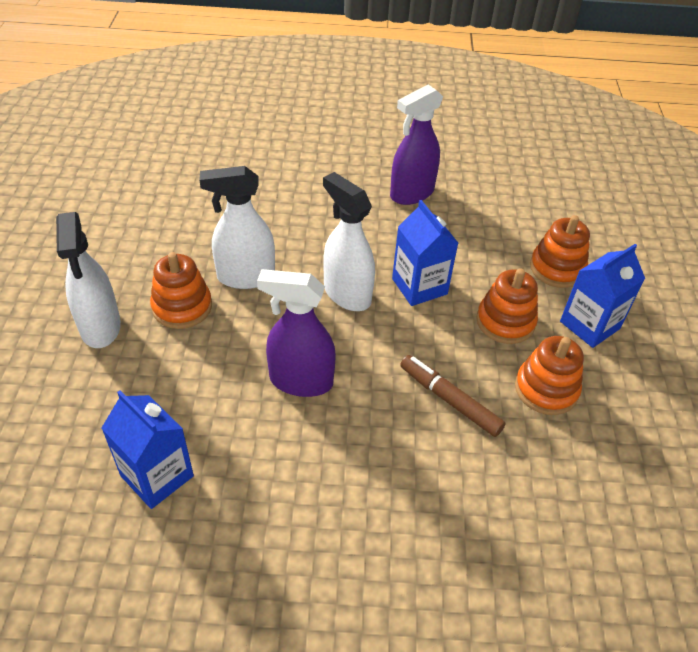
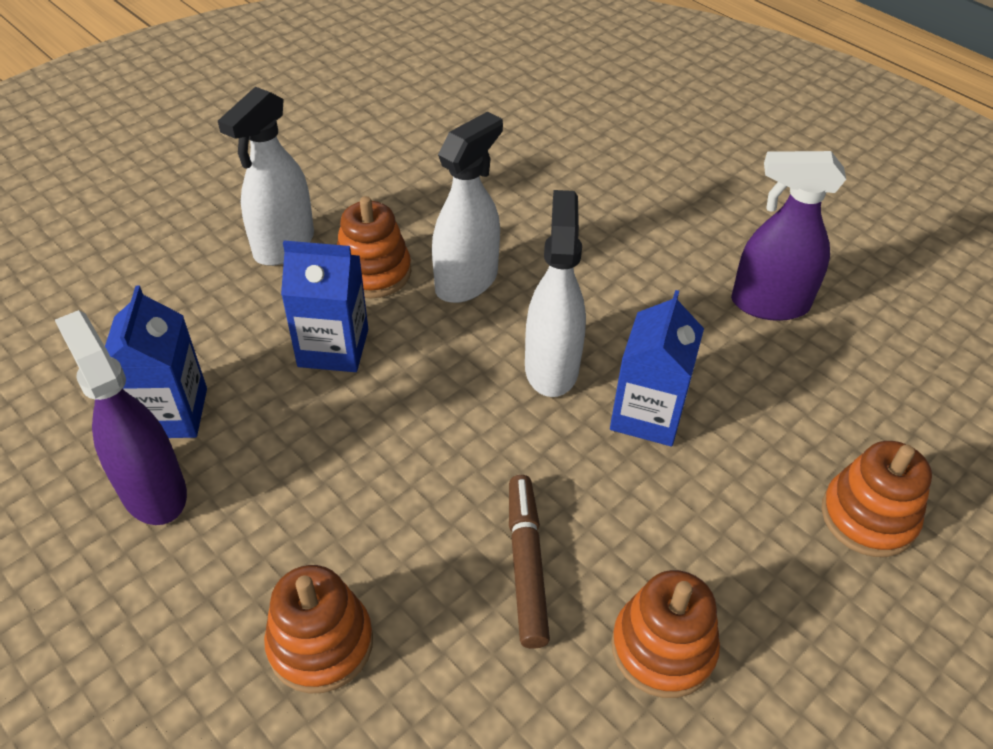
camera: 45 degrees right, 0 degrees up
(245, 277) = (467, 281): white spray bottle -> white spray bottle turned 90 degrees clockwise
(300, 381) = (395, 422): purple spray bottle -> purple spray bottle (153, 491)
(505, 322) = (709, 530): orange stacking toy -> orange stacking toy (320, 643)
(589, 325) = (828, 620): blue carton -> blue carton (333, 348)

